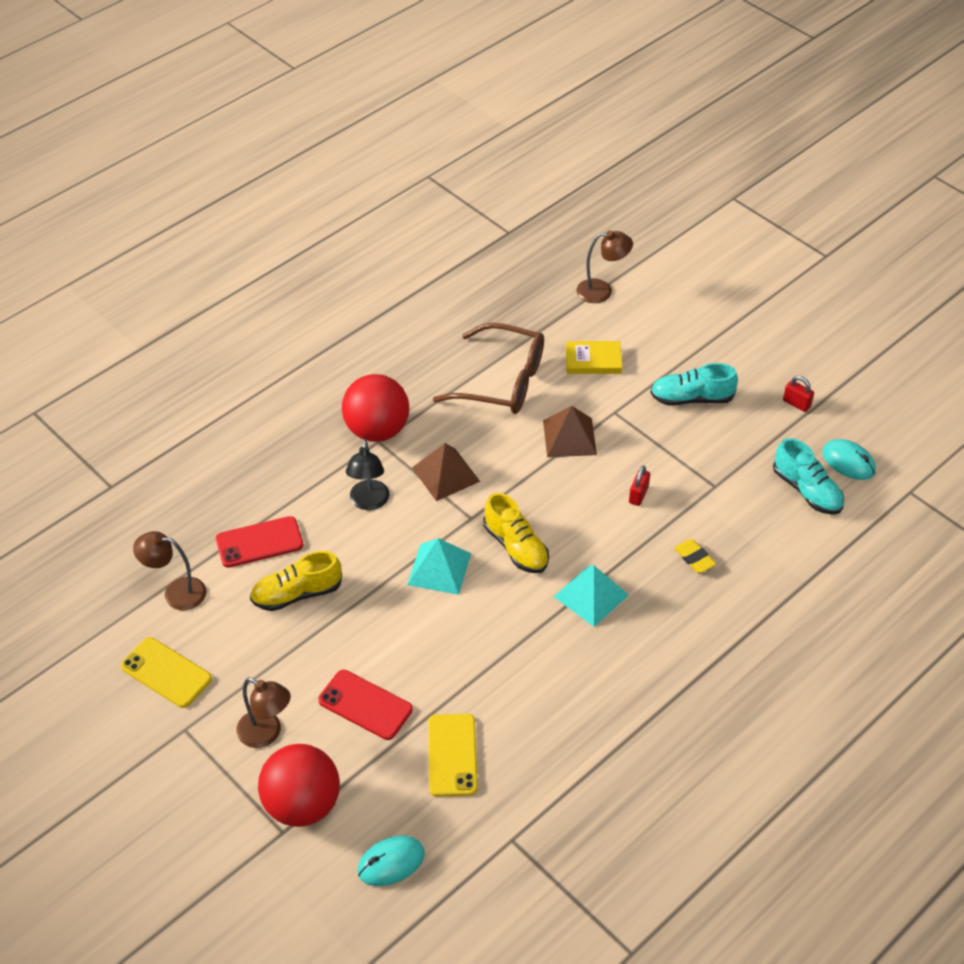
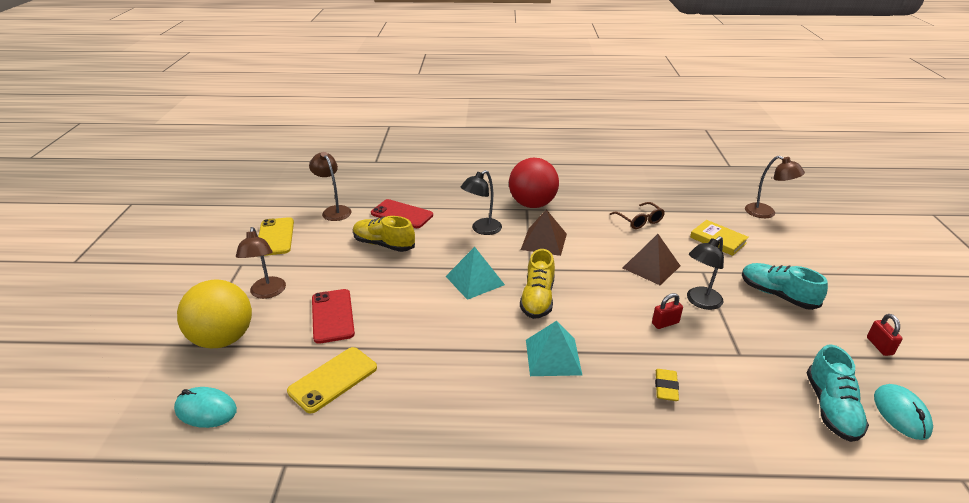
camera: 45 degrees right, 15 degrees down
(302, 805) = (223, 339): red ball -> yellow ball
(503, 381) = (639, 221): brown glasses -> brown glasses, size x0.52
(643, 451) = (700, 302): none -> black lamp

